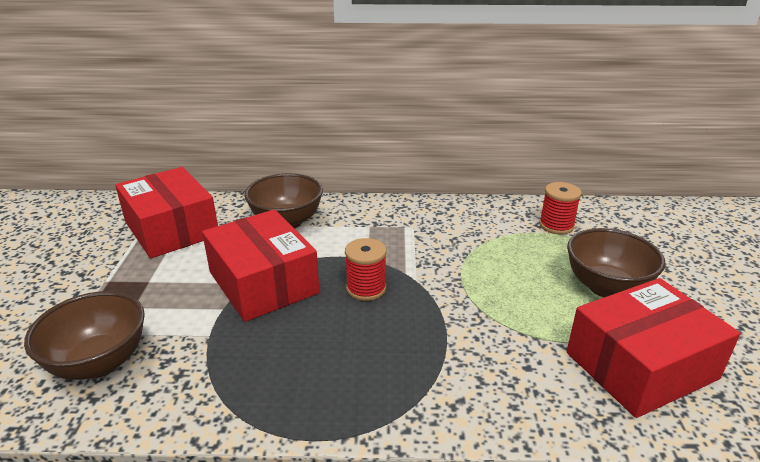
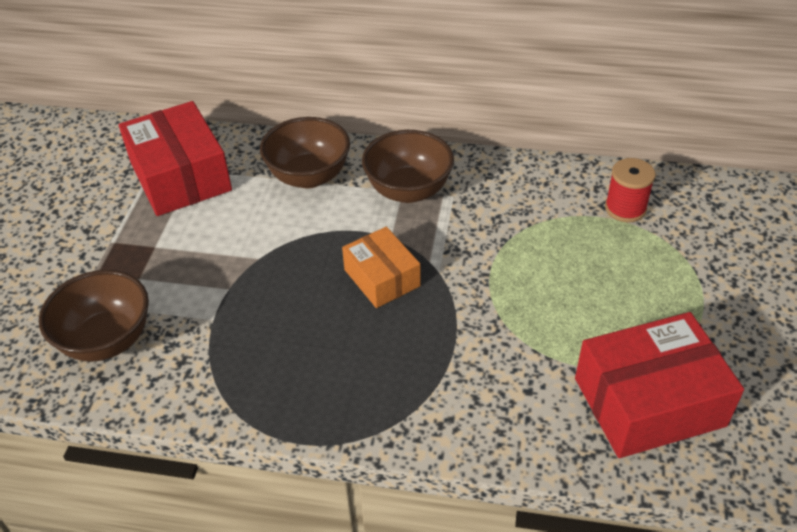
camera: 10 degrees right, 15 degrees up
(263, 282) = (273, 259): red box -> none
(366, 289) = (382, 278): red spool -> orange box
(606, 287) = (651, 301): brown bowl -> brown bowl (408, 190)

